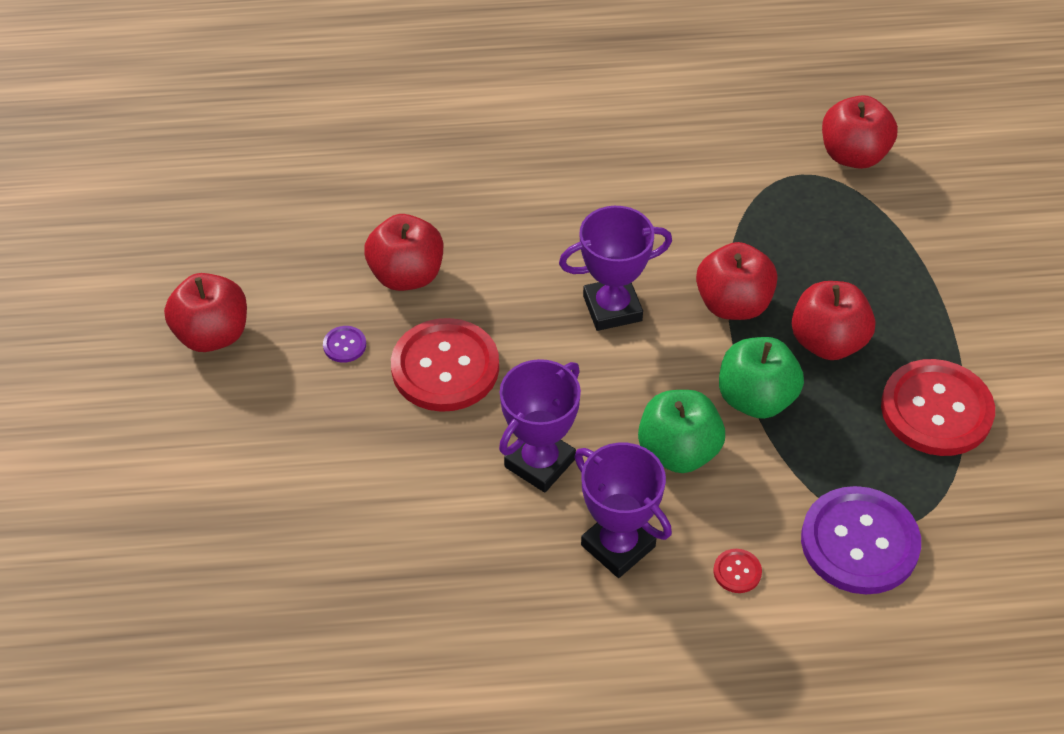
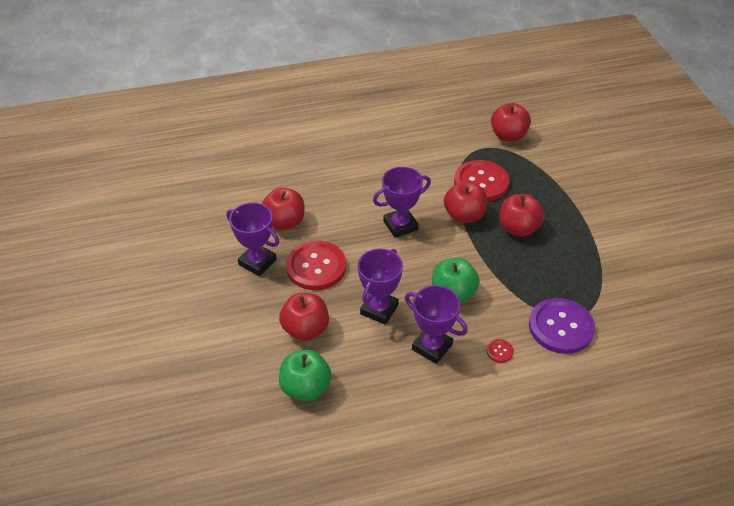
camera: 10 degrees left, 5 degrees down
(213, 334) = (181, 266): red apple -> red apple (305, 329)
(344, 345) = (257, 262): purple button -> purple trophy
(756, 399) = (488, 261): green apple -> green apple (305, 387)
(936, 410) = (583, 255): red button -> red button (481, 182)

